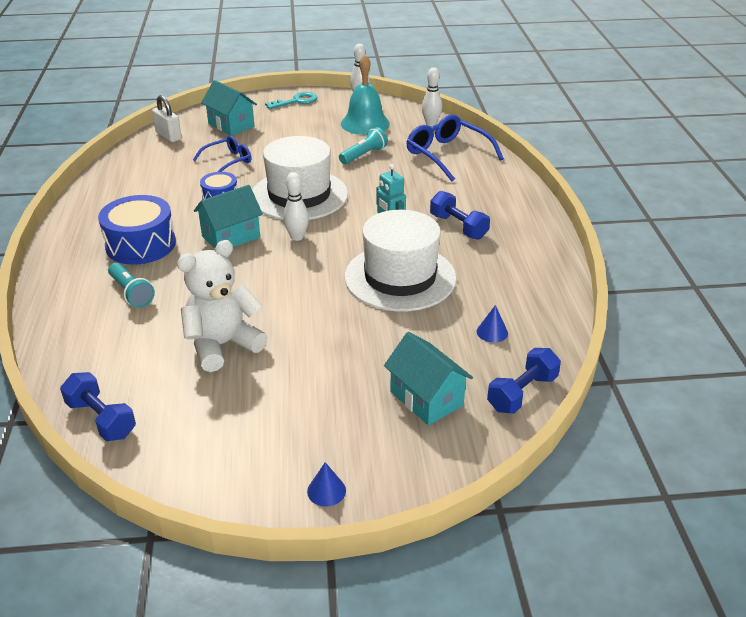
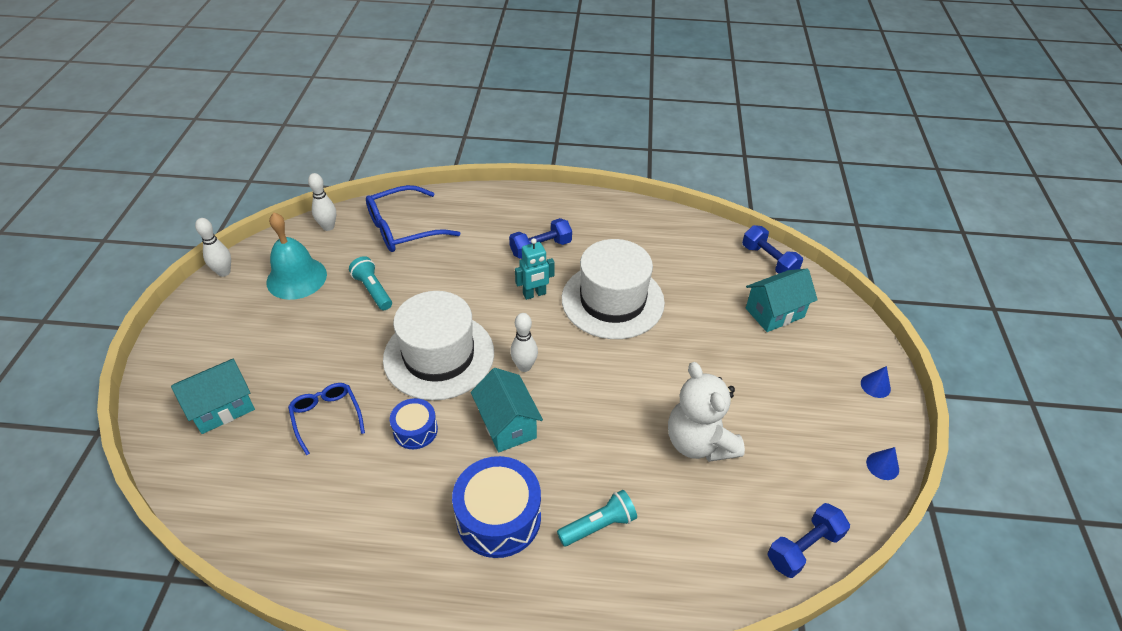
camera: 80 degrees left, 10 degrees up
(168, 136) = (213, 484): white padlock -> none
(296, 101) = (194, 332): turquoise key -> none
(492, 332) = (697, 260): blue cone -> blue cone (882, 466)

